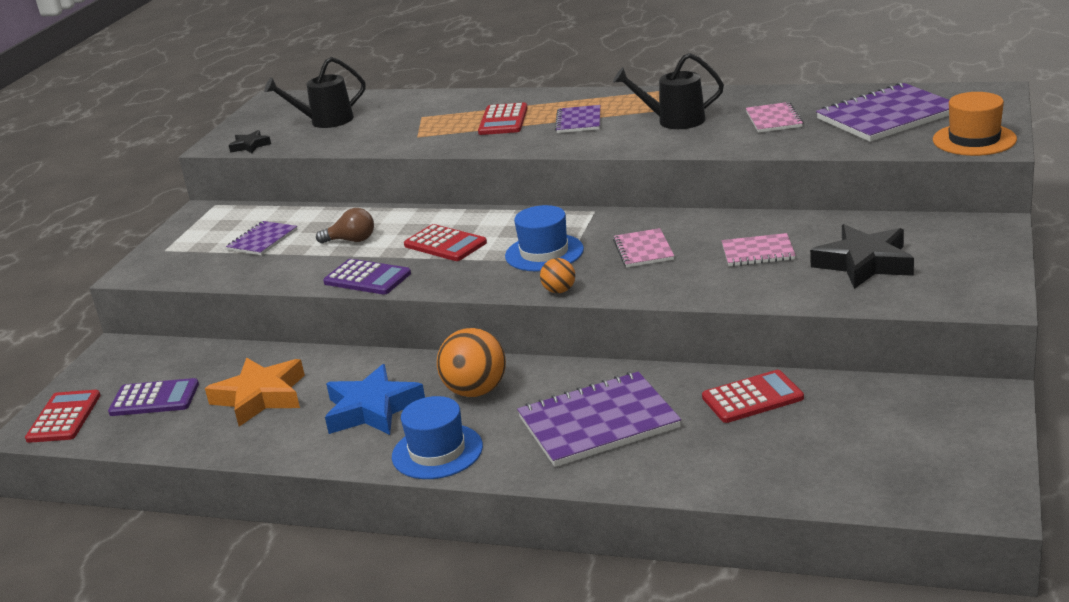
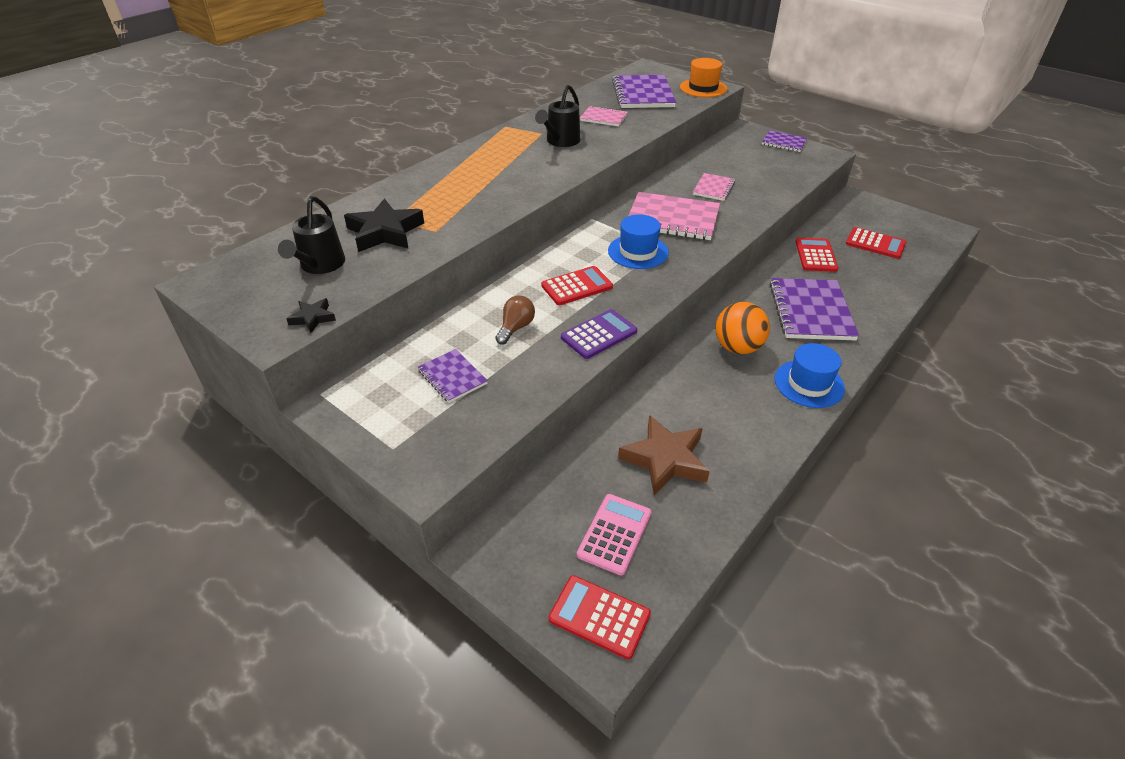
camera: 70 degrees left, 15 degrees up
(154, 399) = (615, 534): purple calculator -> pink calculator
(260, 397) = (665, 459): orange star -> brown star
(372, 409) = (729, 401): blue star -> none
(503, 120) = (461, 191): red calculator -> red calculator (875, 244)
(559, 291) = (702, 261): orange ball -> none
(578, 121) = (510, 168): purple notebook -> purple notebook (784, 142)
(643, 250) = (672, 219): pink notebook -> pink notebook, size x1.85
(864, 263) = (756, 167): black star -> black star (385, 232)

